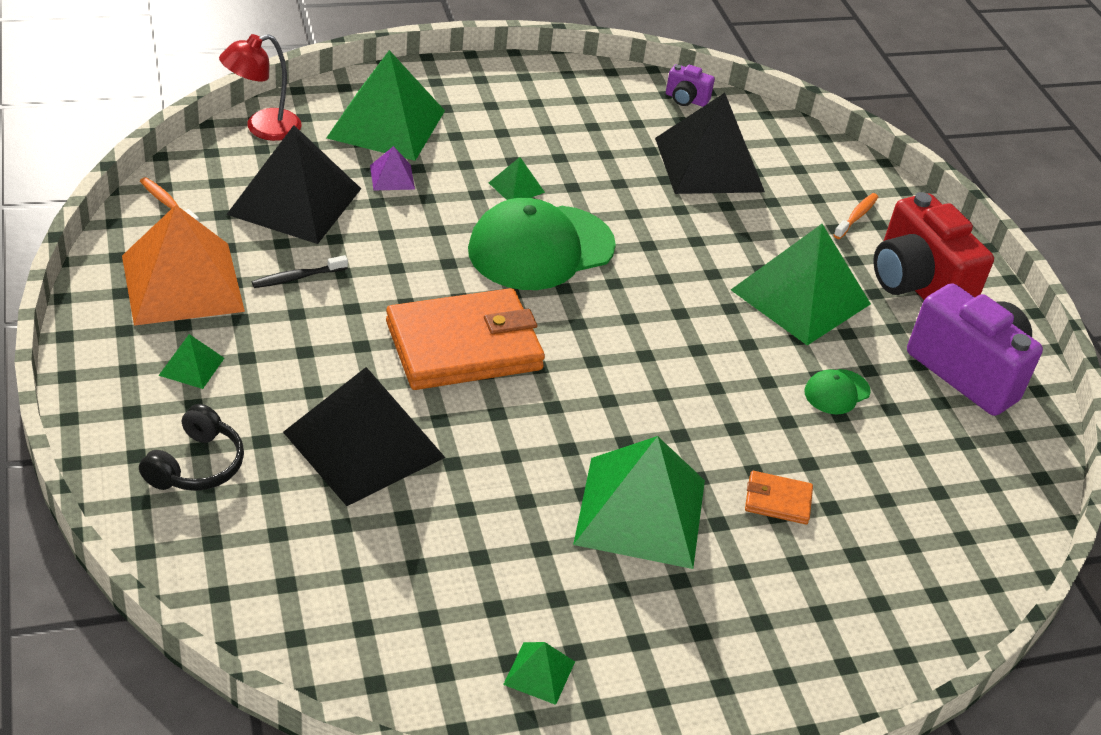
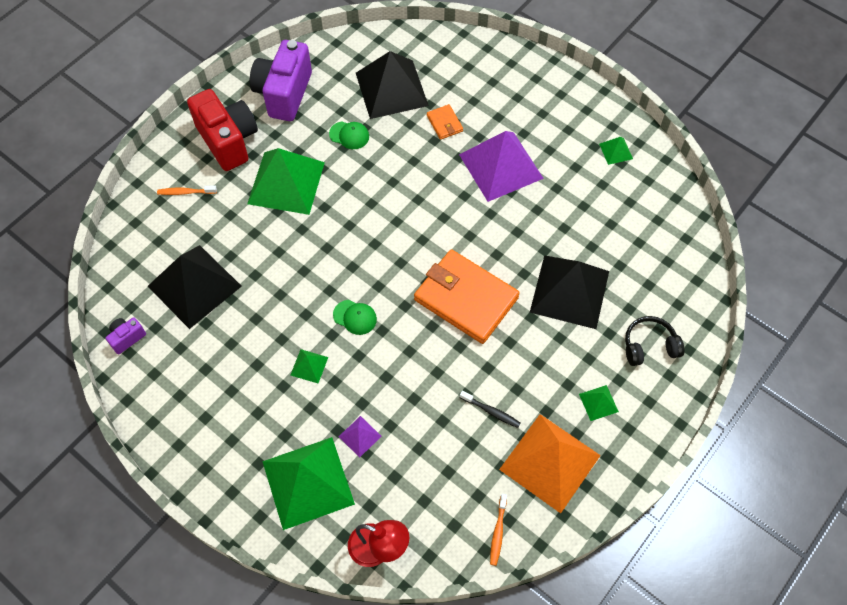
camera: 120 degrees left, 20 degrees up
(294, 201) = (430, 468): black pyramid -> black pyramid (391, 89)
(541, 248) = (355, 317): green cap -> green cap, size x0.44
(640, 512) = (501, 166): green pyramid -> purple pyramid
(686, 99) = (127, 338): purple camera -> purple camera turned 120 degrees counterclockwise
(916, 285) = (228, 140): red camera -> red camera turned 60 degrees counterclockwise

